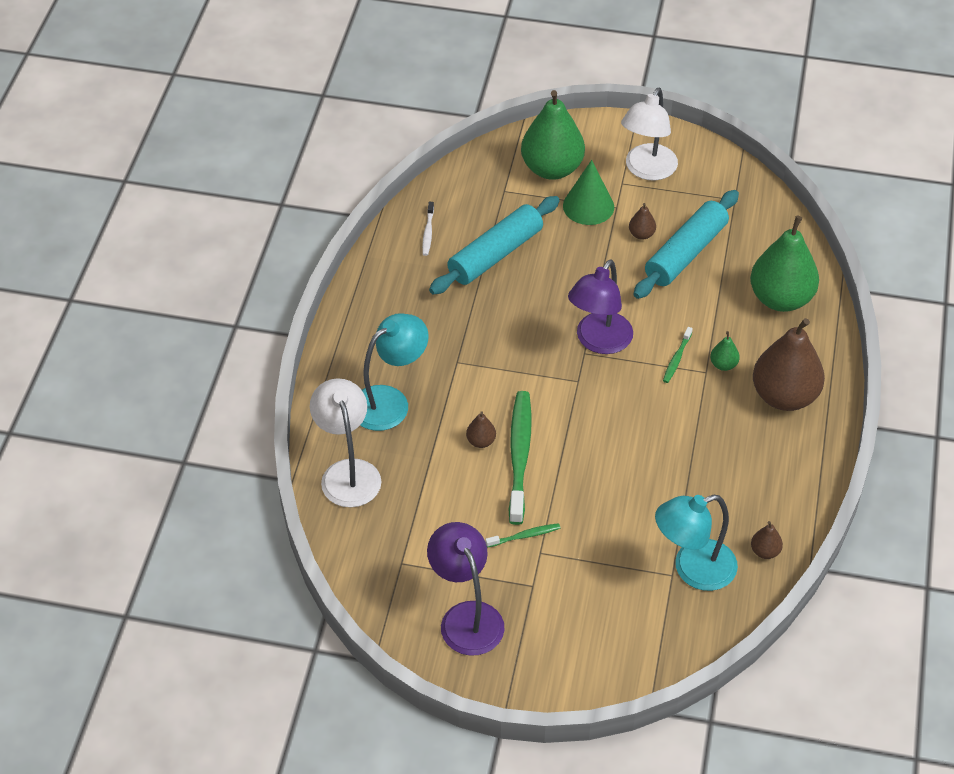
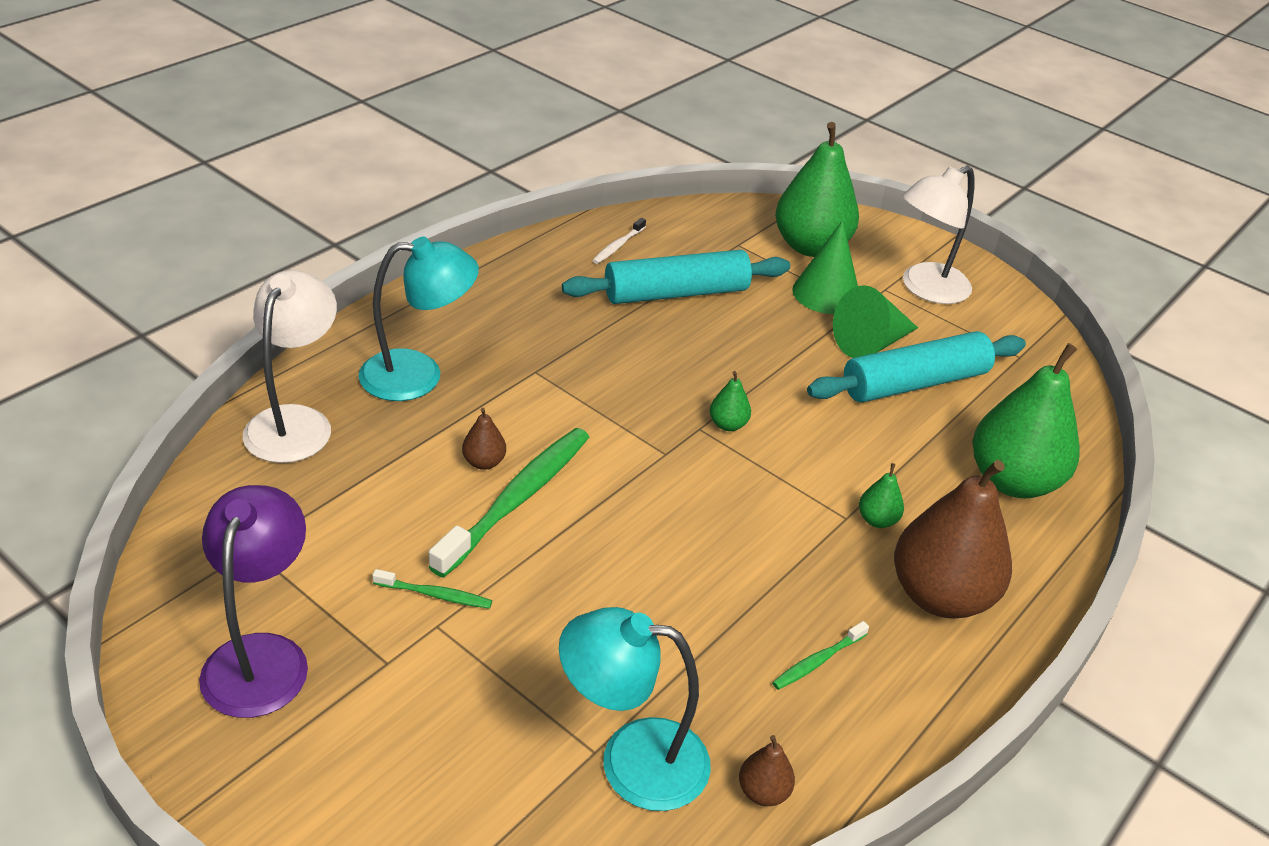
camera: 25 degrees right, 10 degrees down
(599, 342) = (727, 425): purple lamp -> green pear
(641, 234) = (871, 343): brown pear -> green cone
(676, 359) = (816, 486): green toothbrush -> green toothbrush (817, 661)

